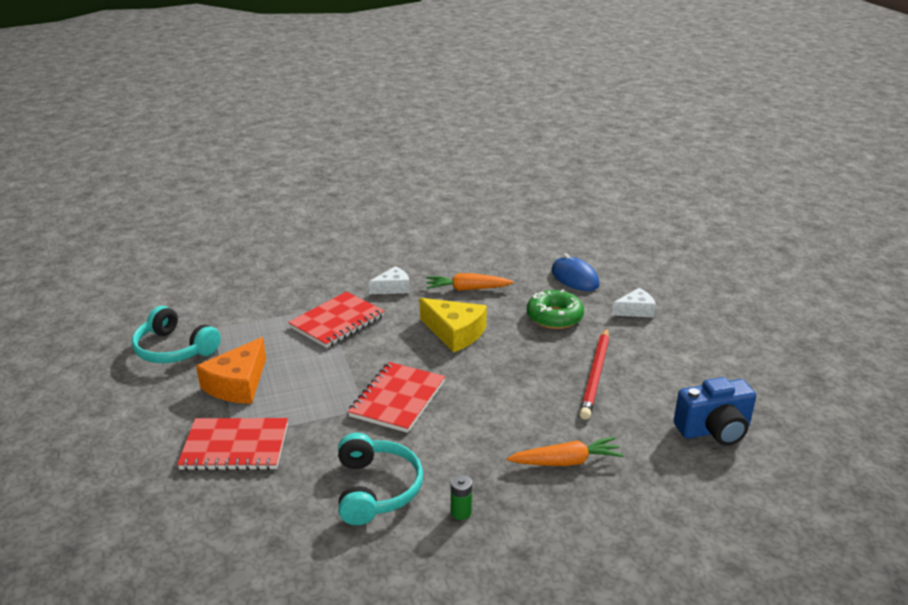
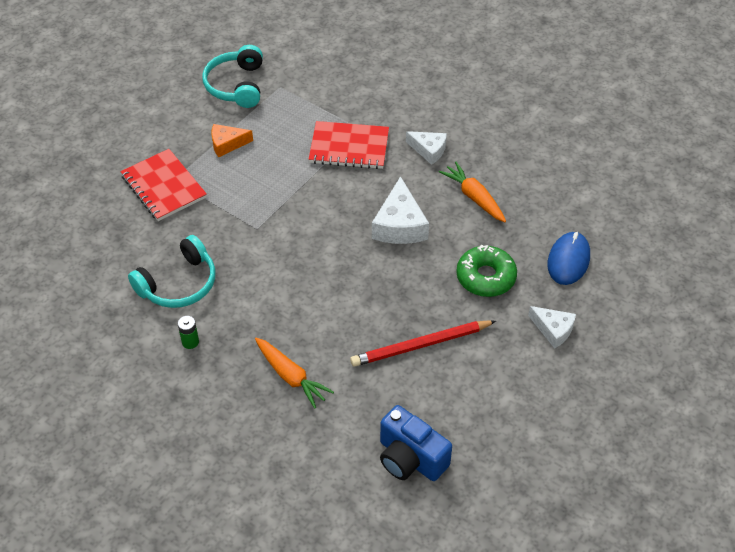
camera: 55 degrees right, 20 degrees up
(238, 384) = (227, 144): orange cheese -> orange cheese, size x0.63
(397, 399) = (283, 239): red notebook -> none
(455, 333) = (399, 225): yellow cheese -> white cheese

